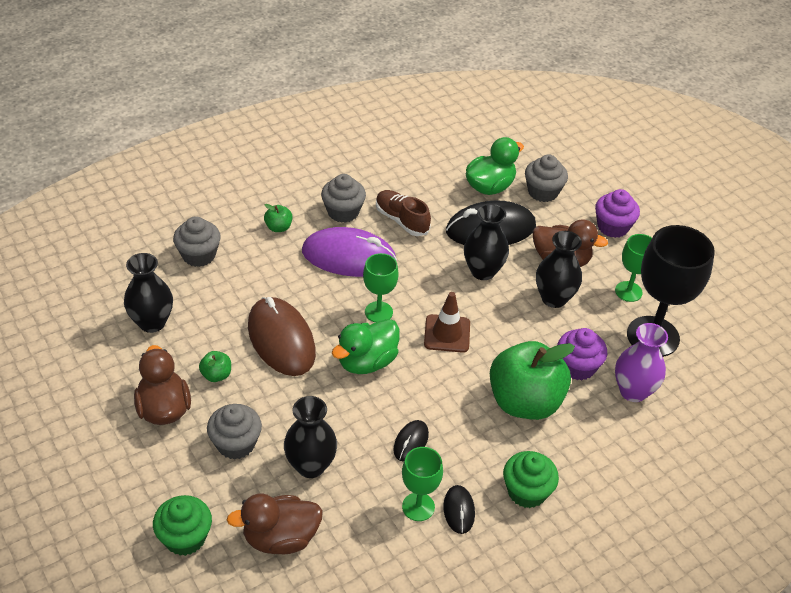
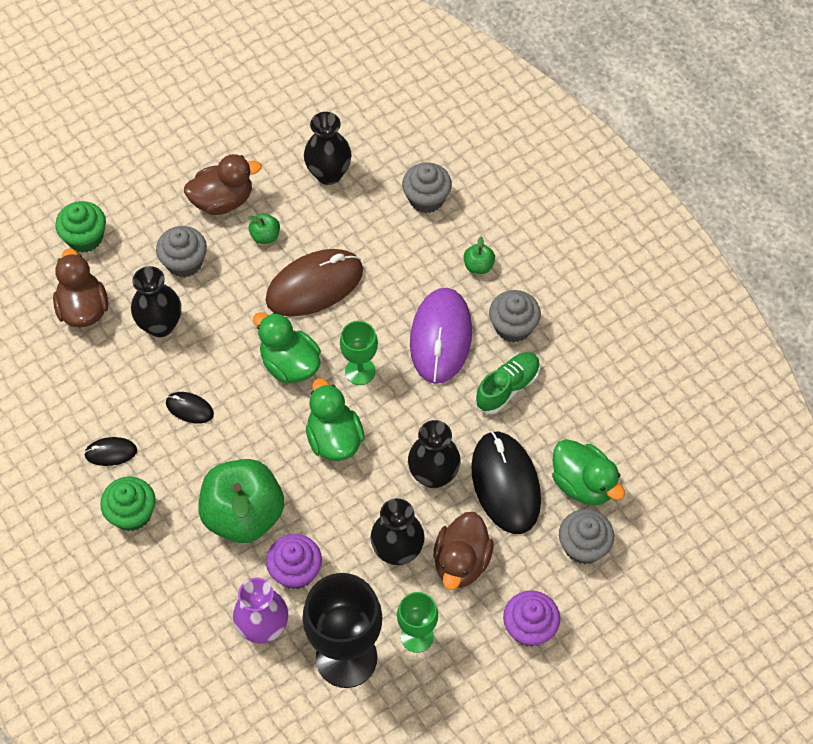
camera: 90 degrees right, 15 degrees up
(401, 220) = (507, 387): brown shoe -> green shoe
(418, 507) = (115, 417): green goblet -> none
(447, 334) = (334, 439): brown traffic cone -> green duck

